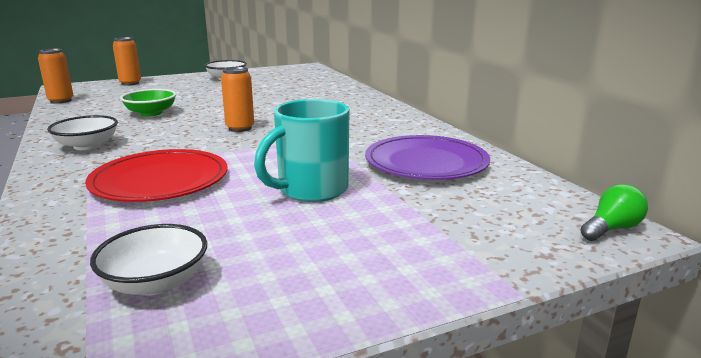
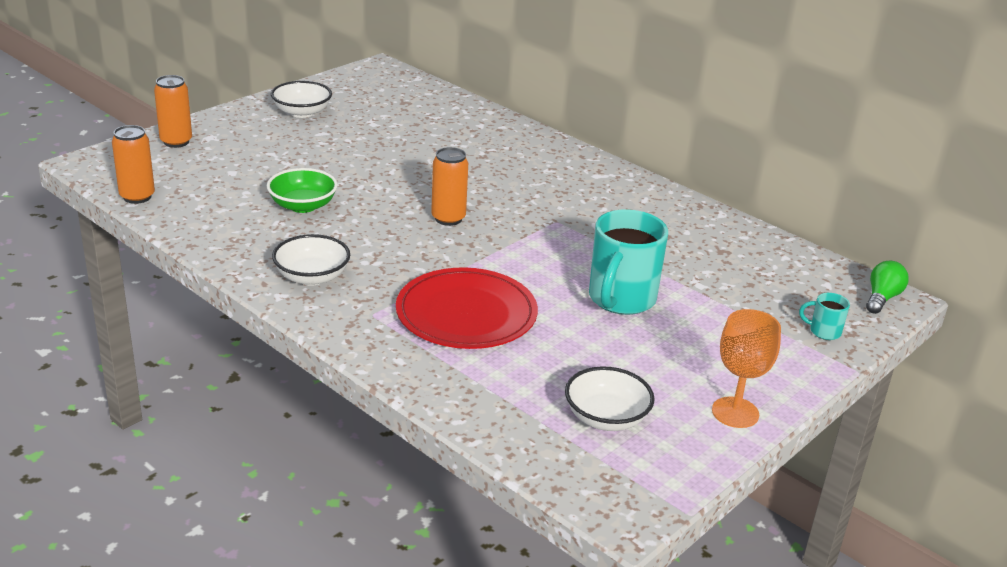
camera: 25 degrees left, 10 degrees up
(310, 308) = (735, 412): none -> orange goblet
(426, 162) = (689, 243): purple plate -> none
(509, 247) = (823, 331): none -> turquoise mug

